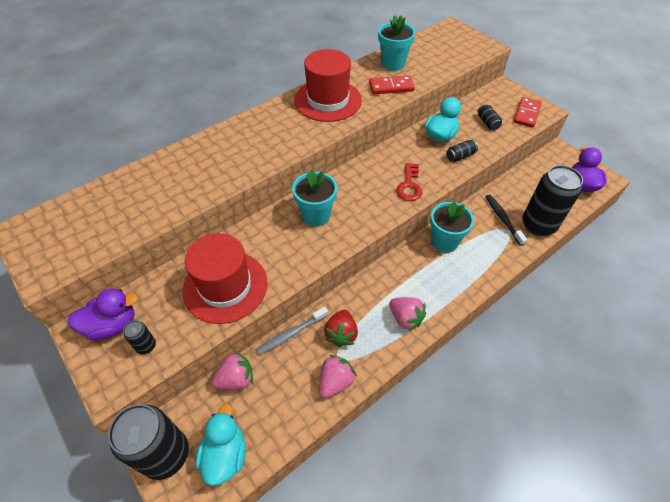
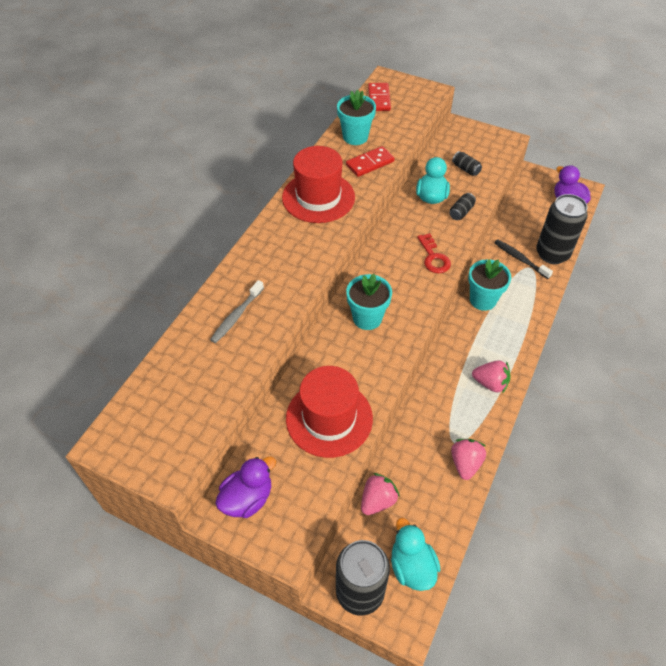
camera: 25 degrees left, 0 degrees up
(146, 346) = (295, 502): black can -> none
(291, 334) = (400, 439): grey toothbrush -> grey toothbrush (236, 316)
(341, 334) = (444, 420): red strawberry -> none
(527, 114) = (495, 149): red domino -> red domino (379, 99)

